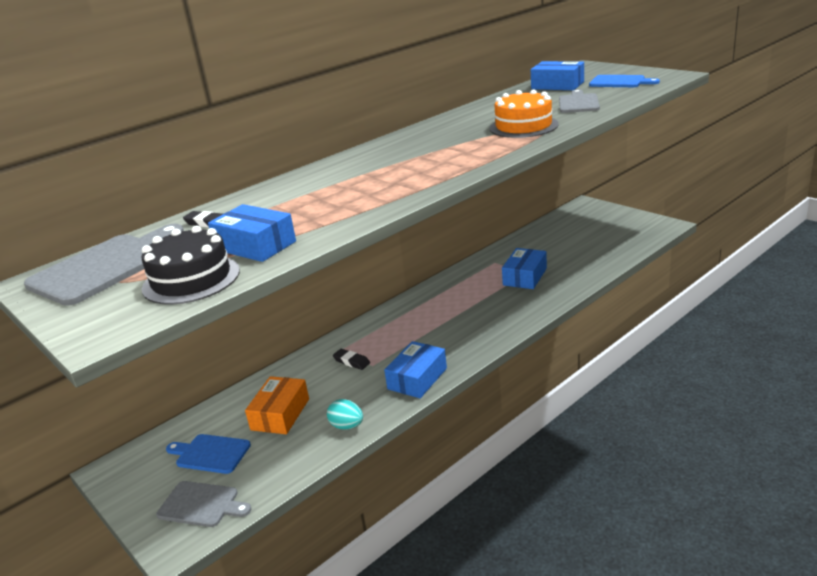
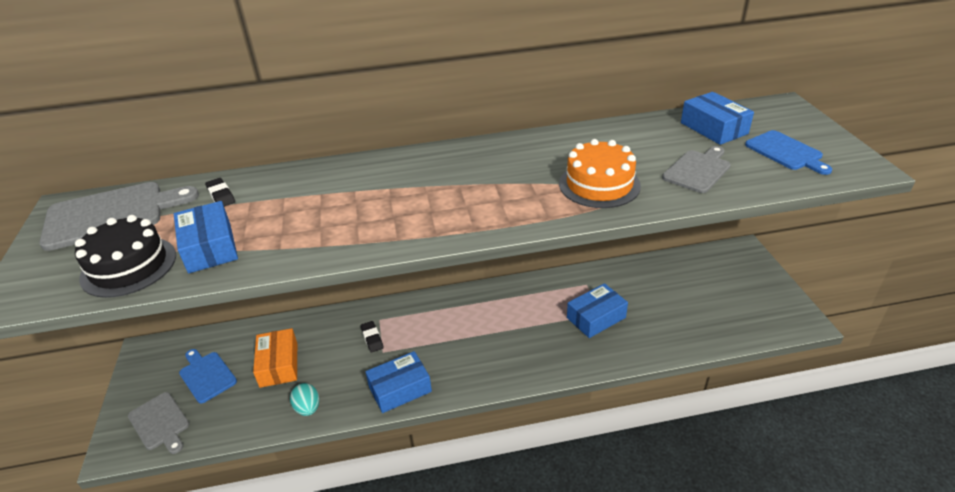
camera: 30 degrees right, 10 degrees up
(280, 414) = (279, 364): orange box -> orange box turned 60 degrees counterclockwise

